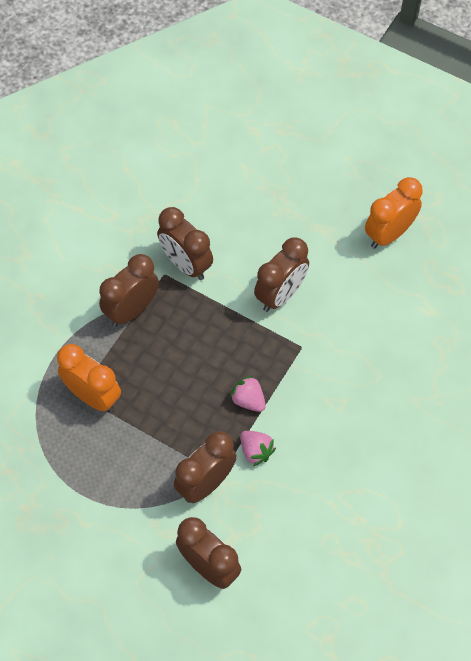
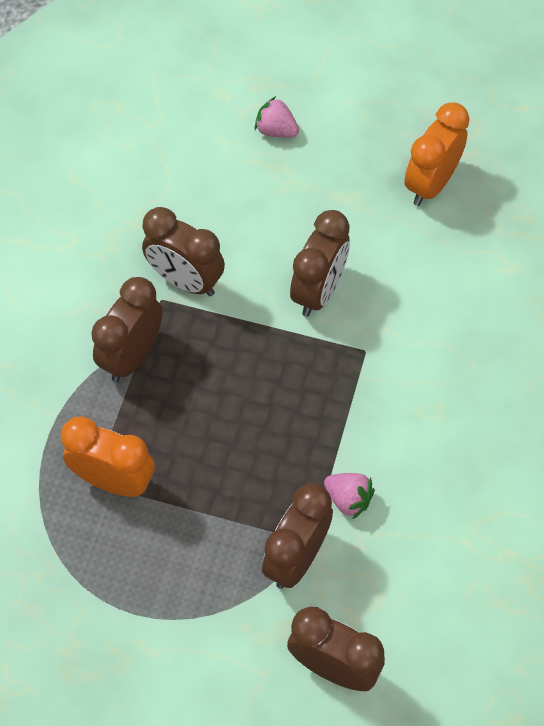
camera: 15 degrees left, 0 degrees up
(248, 400) = (318, 435): pink strawberry -> pink strawberry (276, 130)

